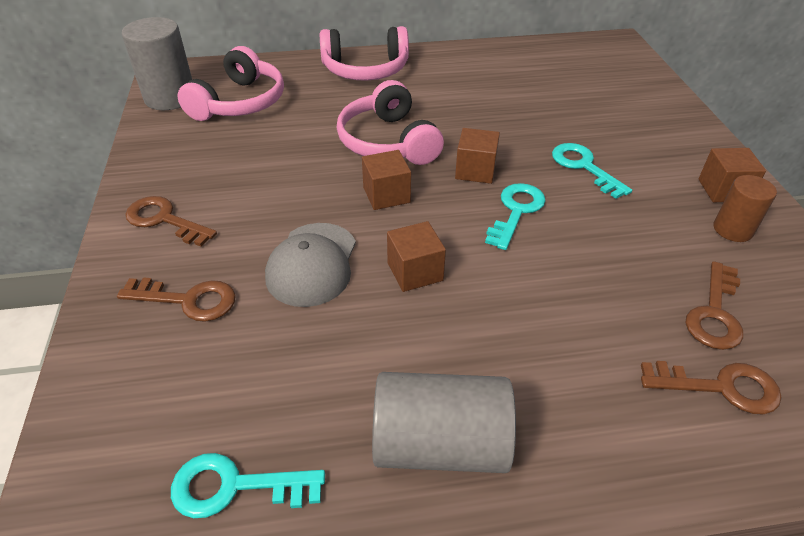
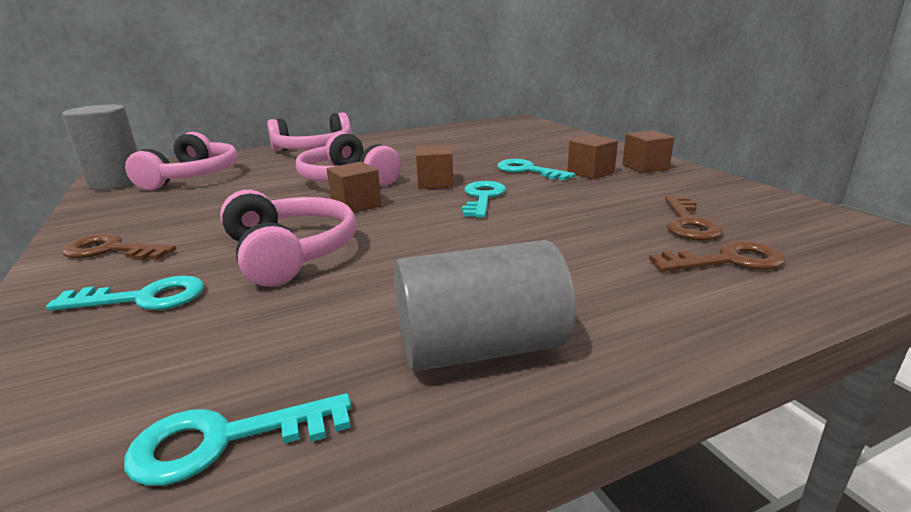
camera: 15 degrees left, 20 degrees down
(188, 300) = (144, 298): brown key -> turquoise key
(312, 264) = (290, 253): grey cap -> pink headphones
(415, 271) = (402, 242): brown cube -> brown cube (590, 172)
(733, 229) = (667, 183): brown cylinder -> none

